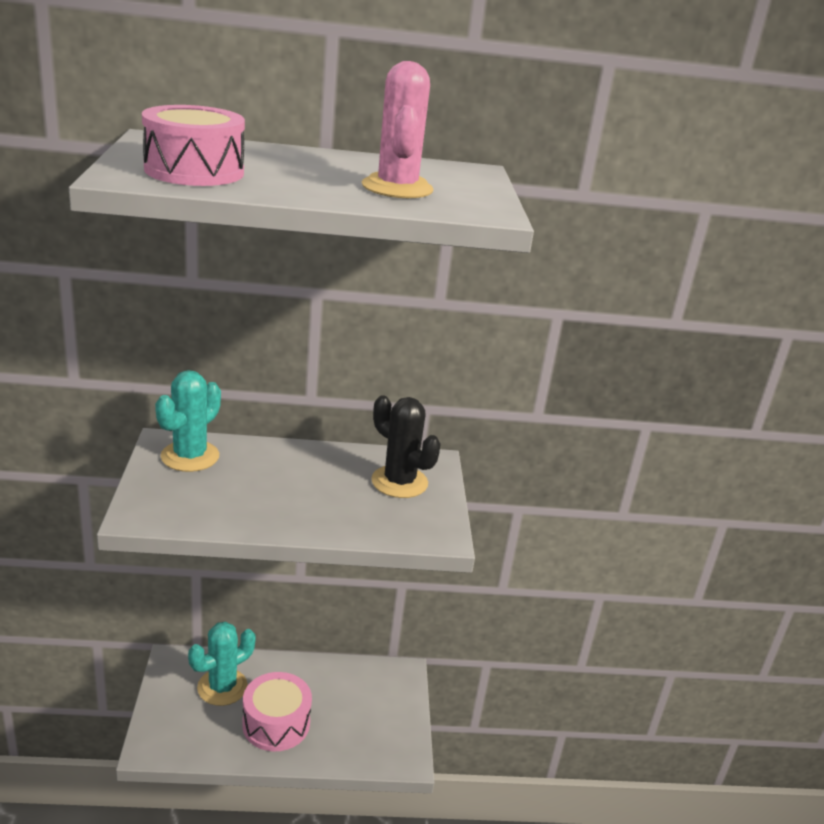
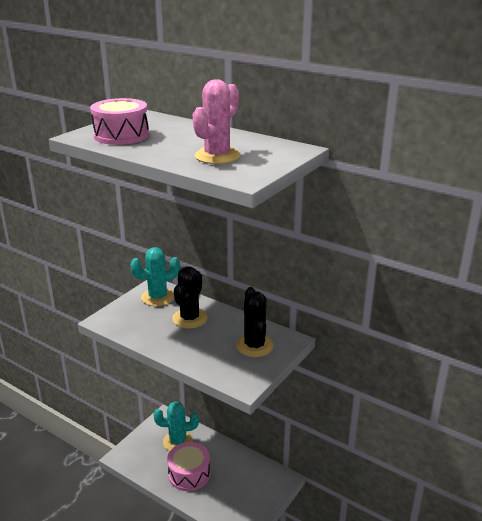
camera: 40 degrees right, 0 degrees up
(273, 472) = (190, 318): none -> black cactus

